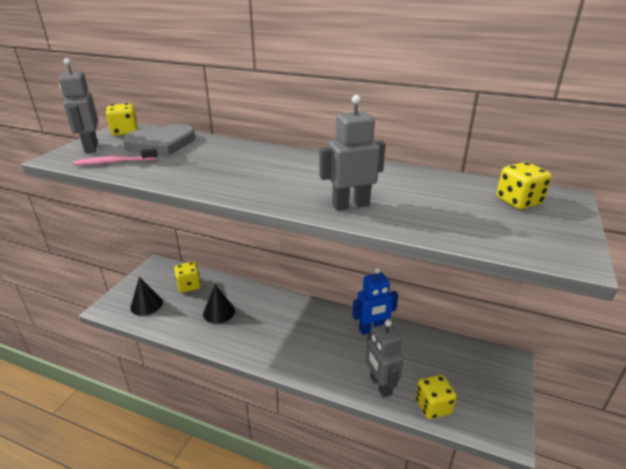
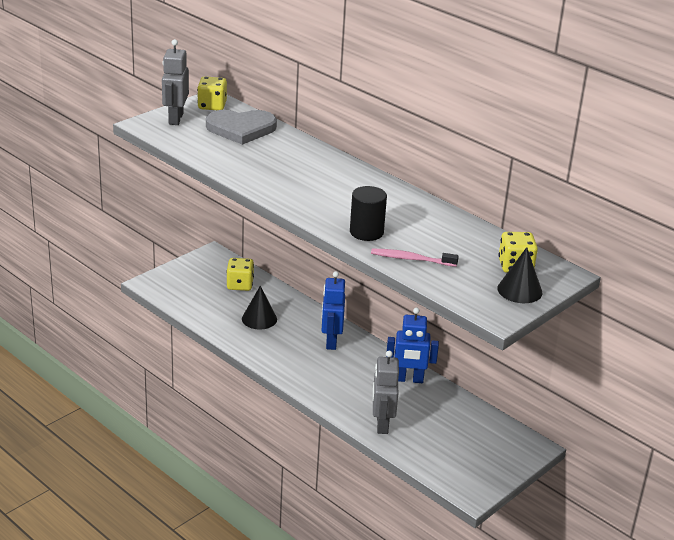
camera: 20 degrees right, 0 degrees up
(114, 162) = (191, 141): pink toothbrush -> pink toothbrush (411, 259)
(146, 304) = (189, 291): black cone -> black cone (519, 290)
(289, 314) = (331, 341): none -> blue robot
(350, 205) = (366, 232): grey robot -> black cylinder
(433, 406) = (420, 453): yellow dice -> none

